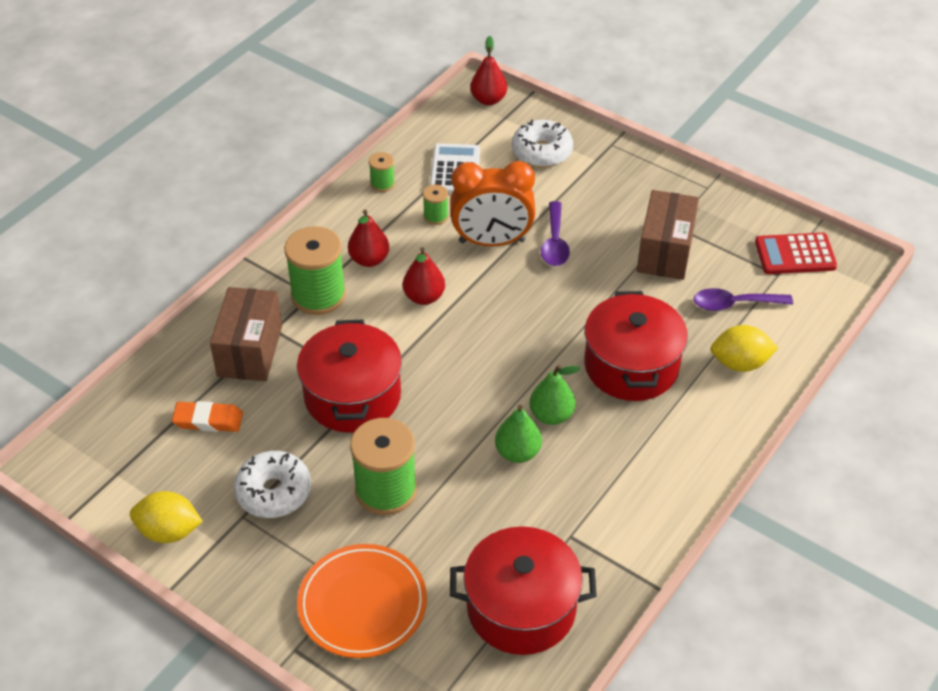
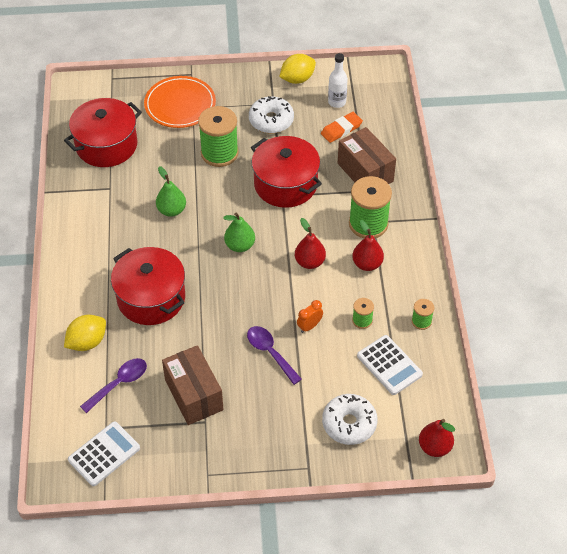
camera: 140 degrees right, 5 degrees up
(166, 460) = (337, 102): none -> white bottle
(492, 241) = (309, 326): orange clock -> orange clock, size x0.43
(551, 415) = (171, 240): green pear -> green pear (240, 245)
(795, 254) = (104, 454): red calculator -> white calculator

